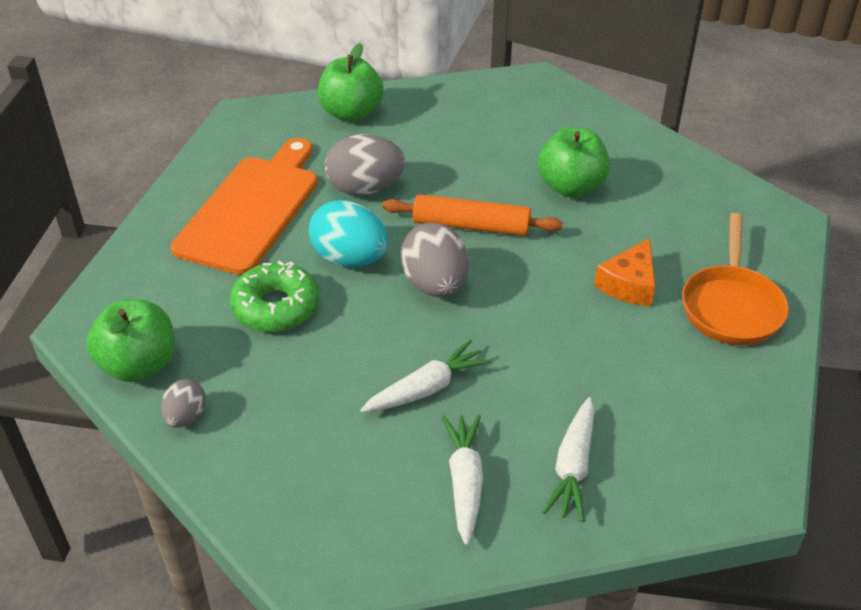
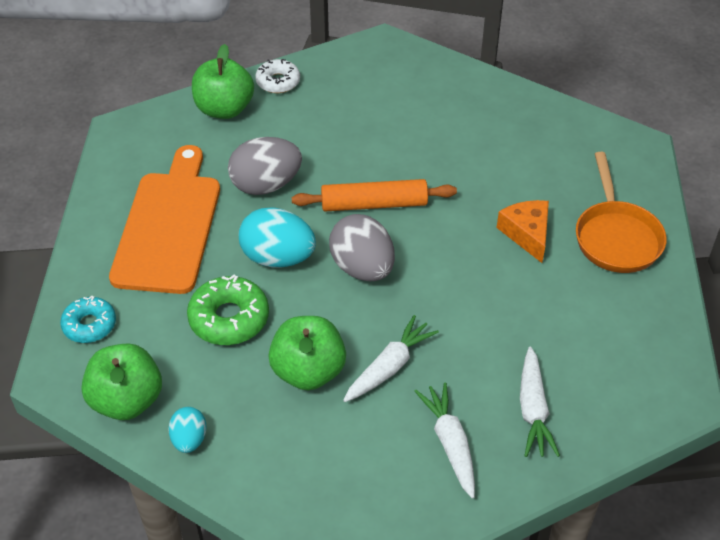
camera: 15 degrees left, 5 degrees up
(134, 286) = (89, 325): none -> turquoise donut
(186, 417) = (189, 439): grey egg -> turquoise egg
(415, 97) = (278, 82): none -> white donut
(571, 187) = (448, 149): green apple -> green apple (308, 371)
(629, 284) = (527, 234): orange cheese -> orange cheese turned 150 degrees clockwise

